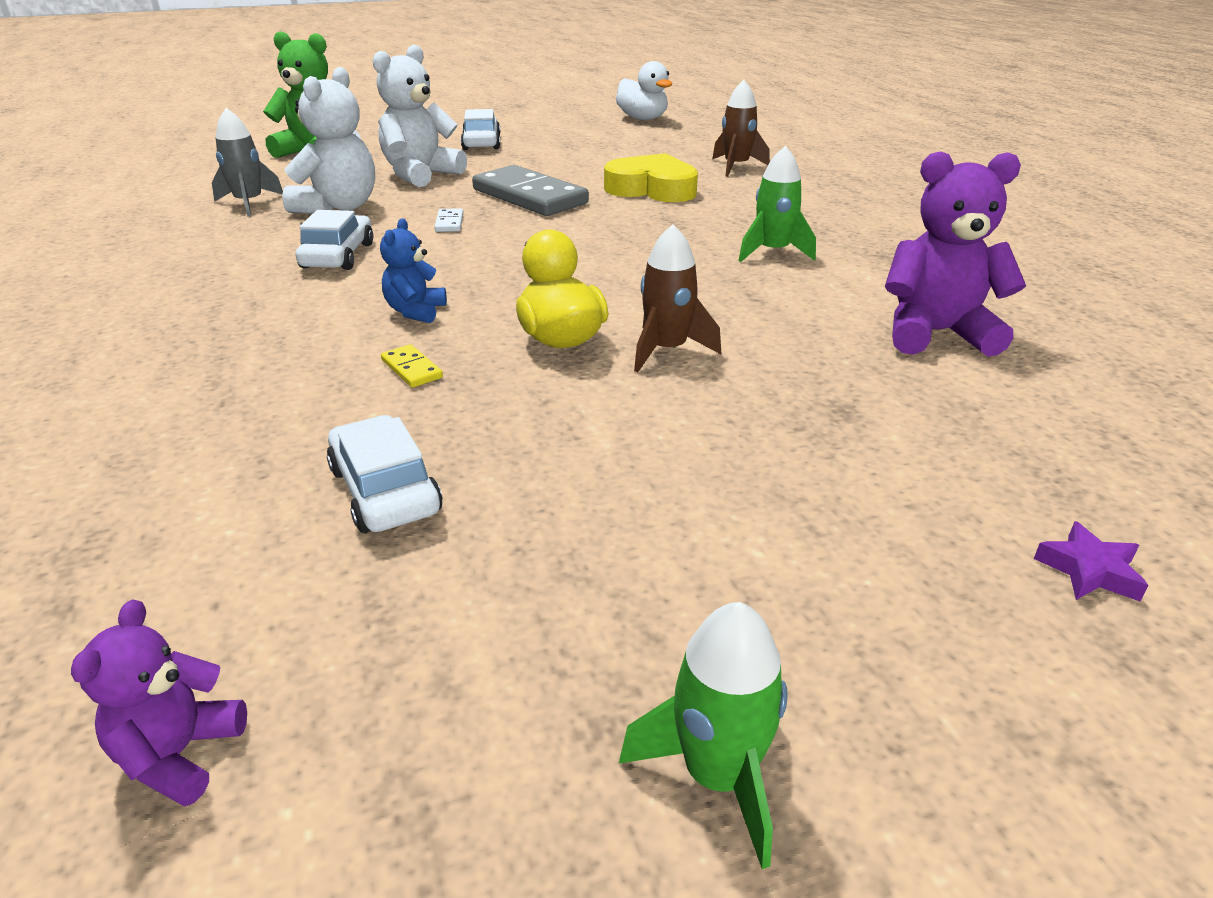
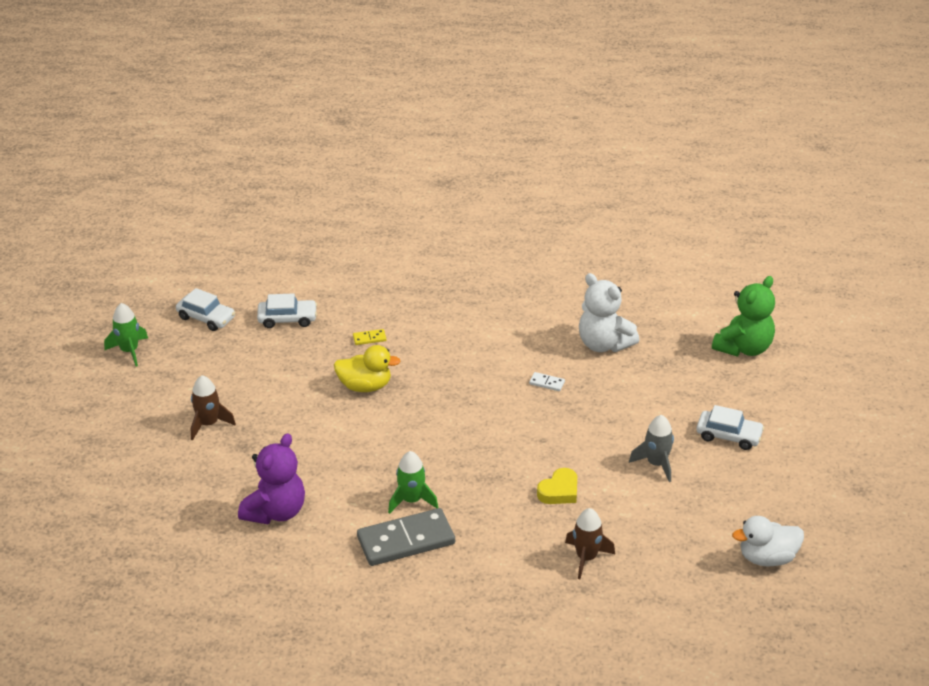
camera: 115 degrees right, 5 degrees up
(179, 754) = (208, 275): purple teddy bear -> none
(249, 203) = (632, 311): grey rocket -> grey rocket (656, 464)
(338, 256) = (518, 334): white car -> white car (206, 318)
(415, 311) = (427, 349): blue teddy bear -> none
(420, 175) = (656, 389): white teddy bear -> none
(530, 196) = (577, 428): grey domino -> grey domino (406, 540)
(652, 189) = (559, 491): yellow heart -> yellow heart, size x0.64
(667, 350) = (329, 415): brown rocket -> brown rocket (208, 424)
(1089, 570) = (119, 455): purple star -> none

